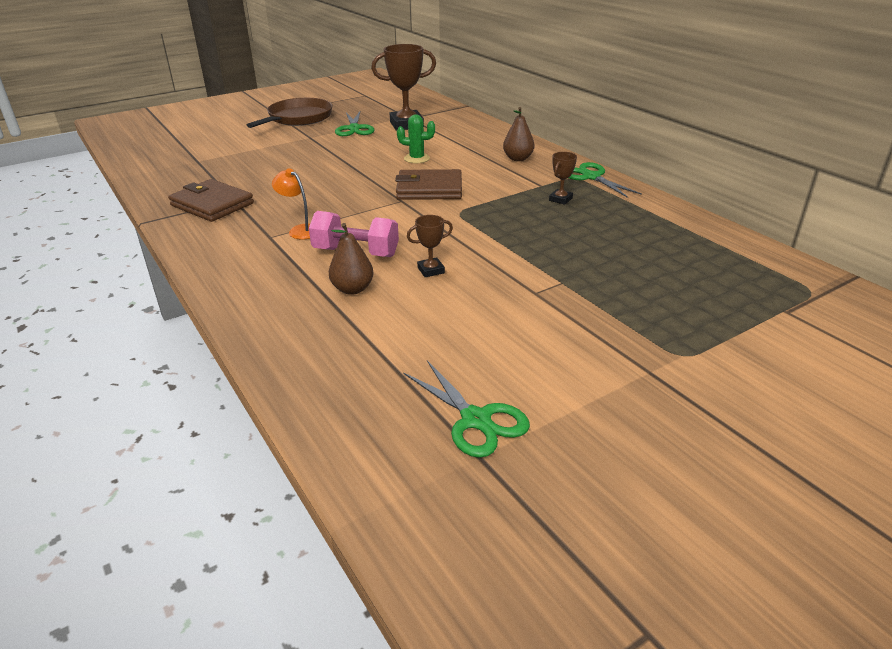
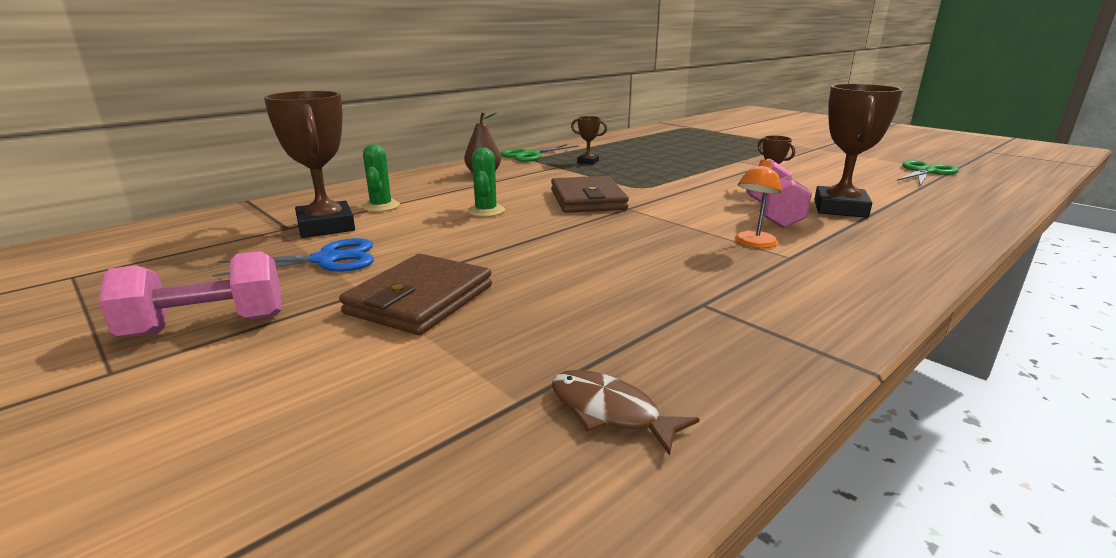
camera: 100 degrees left, 10 degrees down
(176, 173) = (610, 412): none -> brown fish
(212, 204) = (737, 319): brown wallet -> brown wallet (420, 299)
(298, 118) = (206, 326): brown pan -> pink dumbbell
(352, 289) = (840, 209): brown pear -> brown trophy
(354, 128) = (327, 260): green scissors -> blue scissors
(440, 133) = (381, 206): none -> green cactus

